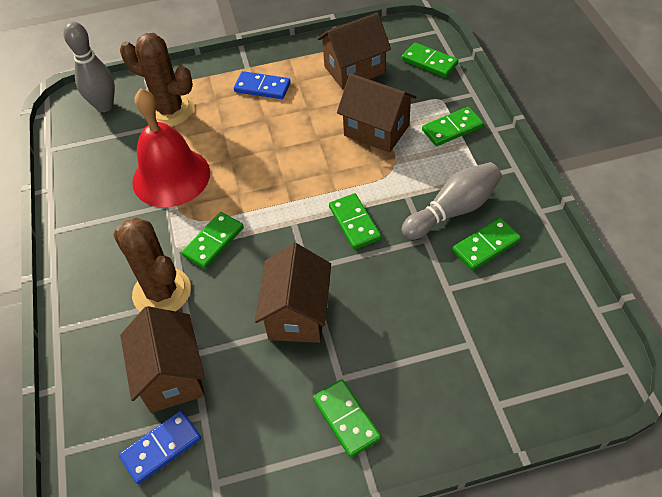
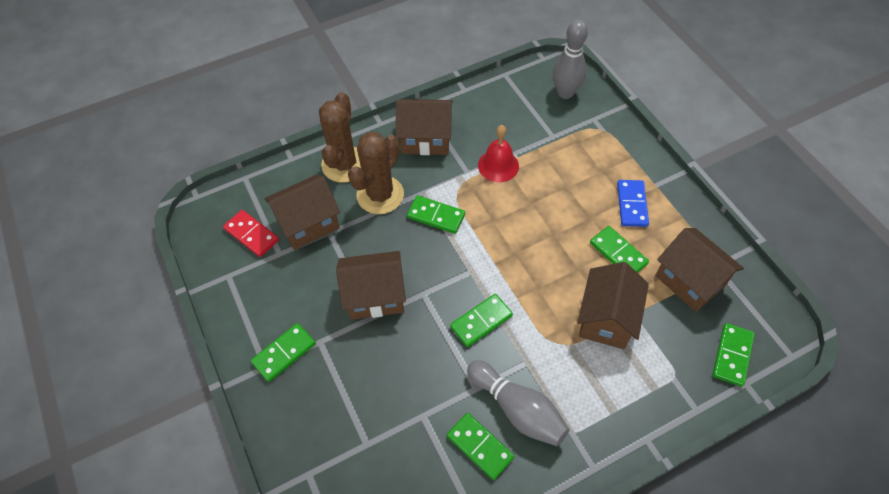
camera: 75 degrees right, 5 degrees up
(103, 236) = (426, 139): none -> brown house
(161, 448) = (251, 235): blue domino -> red domino
(170, 110) = (576, 141): brown cactus -> brown cactus (344, 164)
(171, 177) = (498, 165): red bell -> red bell, size x0.59
(452, 128) = (633, 394): green domino -> green domino (618, 253)

